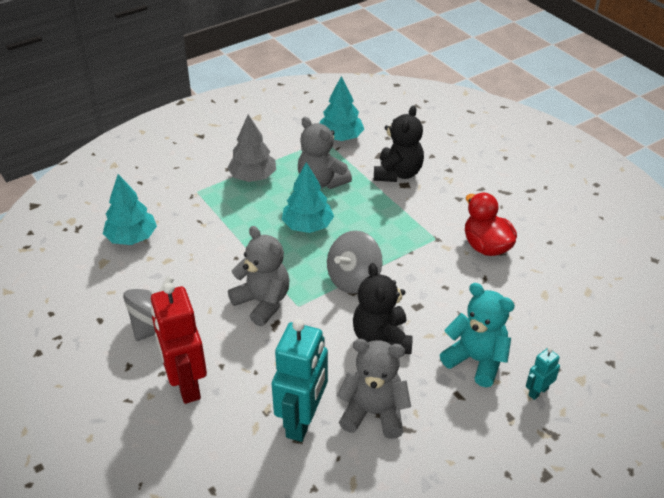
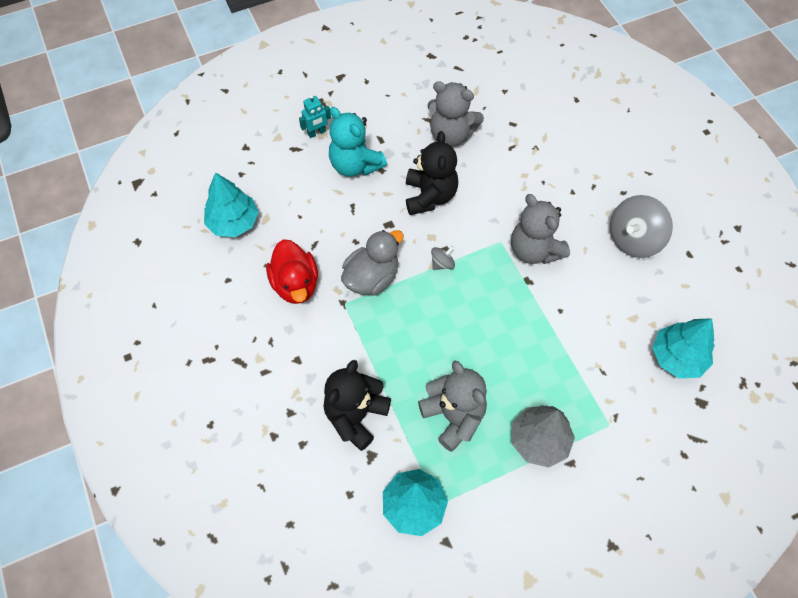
camera: 170 degrees left, 20 degrees up
(186, 384) = (601, 179): red robot -> none
(303, 420) = (507, 137): turquoise robot -> none
(307, 226) = (479, 343): turquoise tree -> turquoise tree (233, 222)
(353, 279) = (442, 263): grey spinning top -> grey spinning top, size x0.47
(418, 260) = (372, 278): none -> grey duck

